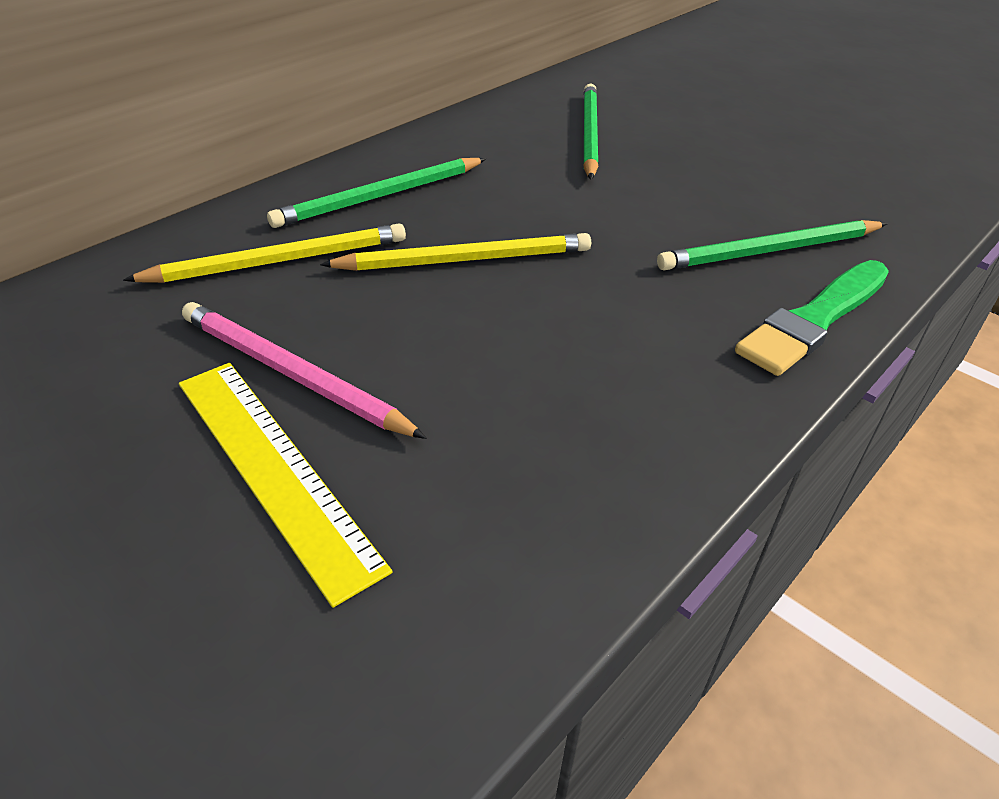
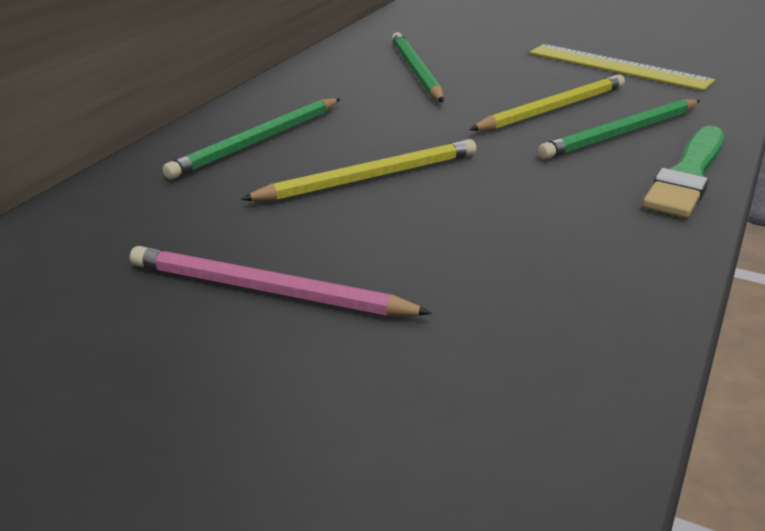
camera: 15 degrees left, 10 degrees down
(273, 469) = (300, 367): yellow ruler -> yellow ruler (617, 67)
(279, 261) = (193, 205): yellow pencil -> yellow pencil (552, 109)

